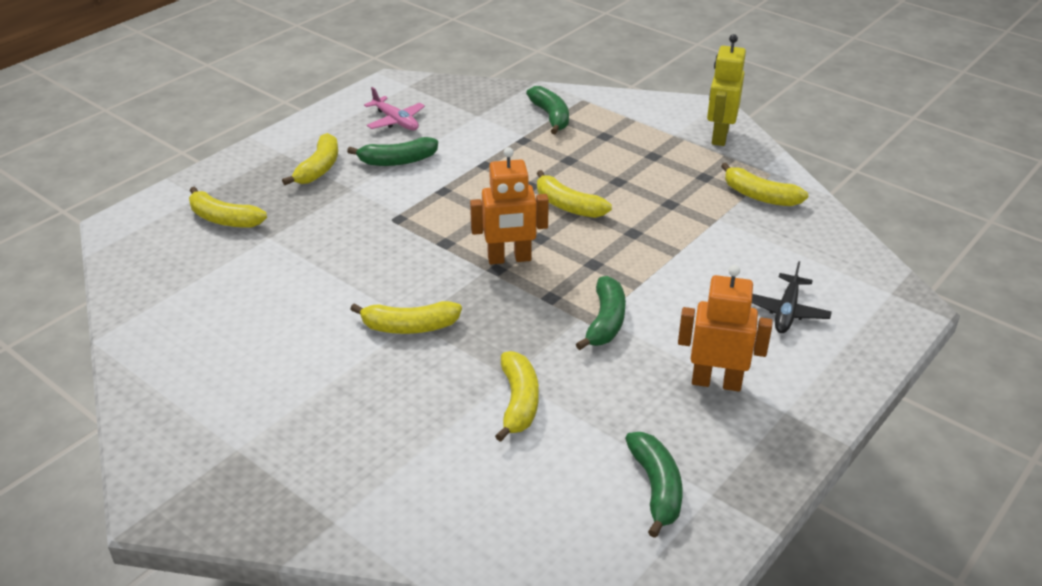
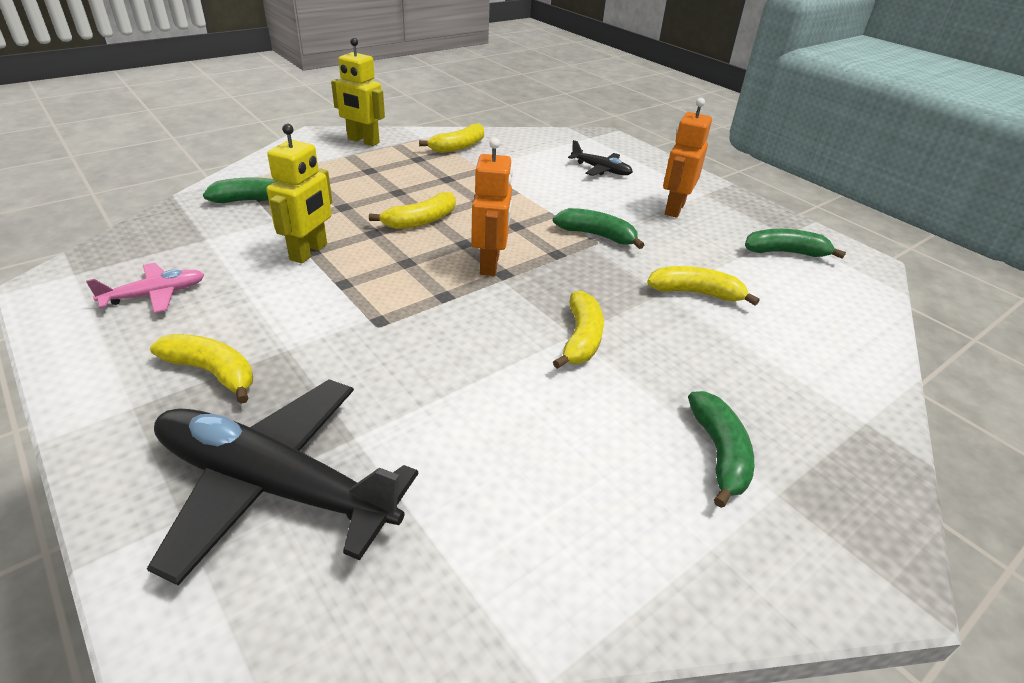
camera: 80 degrees left, 0 degrees up
(224, 219) = (275, 486): yellow banana -> black plane
(397, 161) = (253, 305): green banana -> green banana (719, 453)
(482, 163) = (309, 252): none -> yellow robot

